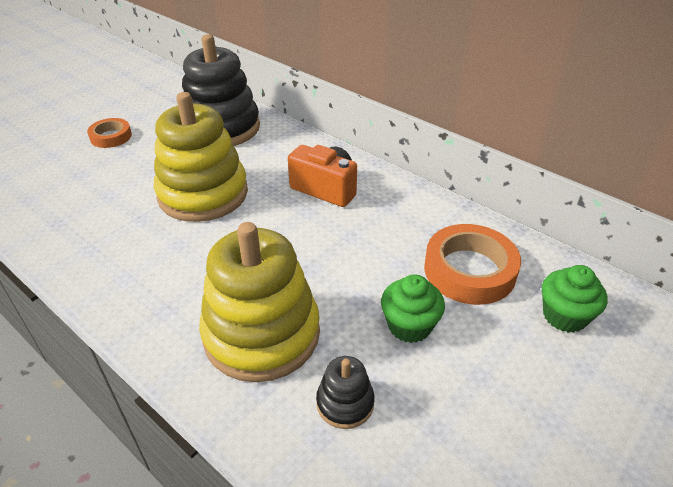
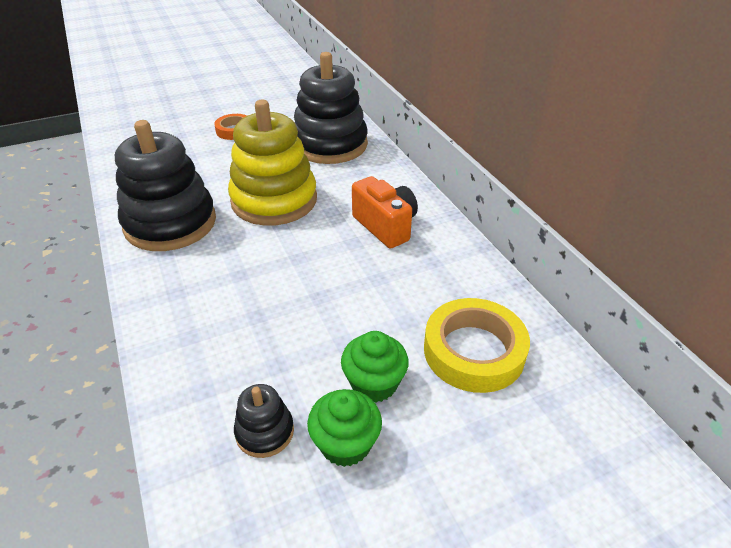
camera: 25 degrees right, 0 degrees up
(108, 246) = (170, 223): none -> black stacking toy
(262, 334) = (238, 341): yellow stacking toy -> none
(469, 270) = (473, 351): orange tape -> yellow tape
(564, 316) = (546, 436): green cupcake -> green cupcake (345, 444)

